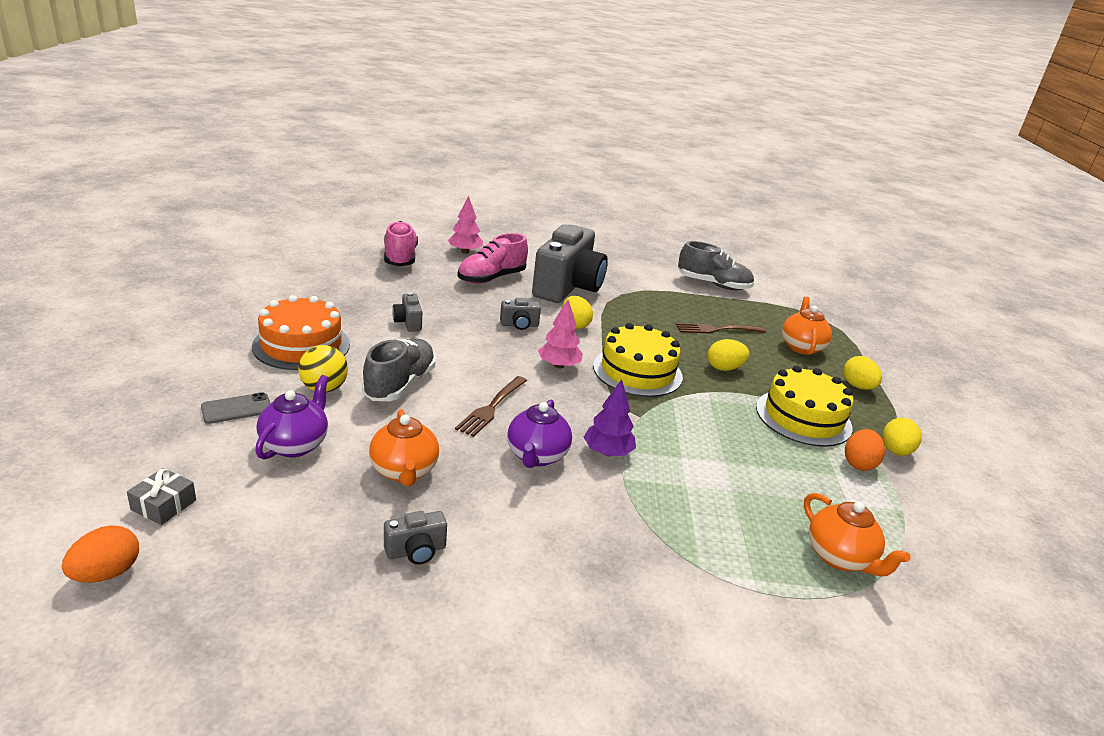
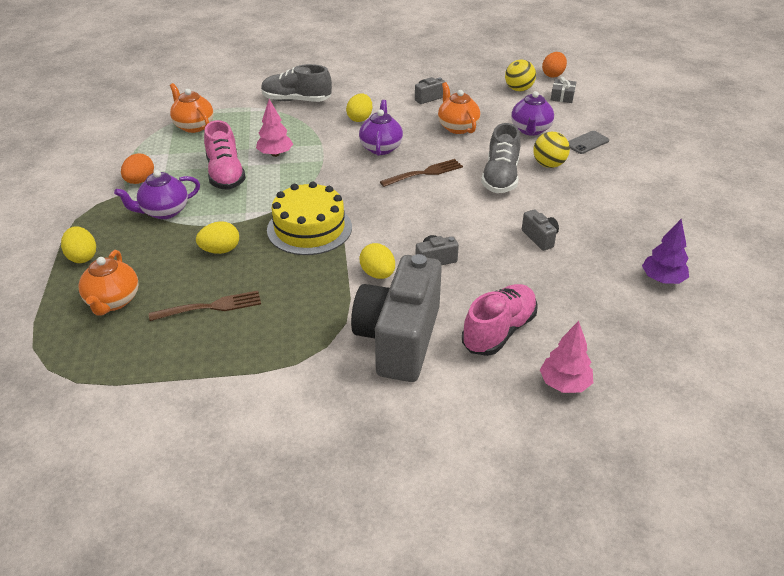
camera: 175 degrees right, 10 degrees up
(225, 541) = (518, 89): none -> yellow ball
(301, 345) = (601, 195): orange cake -> none
(400, 257) = (631, 342): pink shoe -> pink shoe (225, 174)
(491, 407) = (424, 173): brown fork -> brown fork turned 45 degrees clockwise
(558, 365) = (383, 220): pink tree -> pink tree (275, 154)
(607, 452) = (333, 157): purple tree -> purple tree (662, 279)
(713, 284) = (185, 409): grey shoe -> grey shoe (296, 100)
(803, 417) = (164, 212): yellow cake -> purple teapot
(895, 451) = (99, 196): yellow egg -> yellow egg (360, 118)

